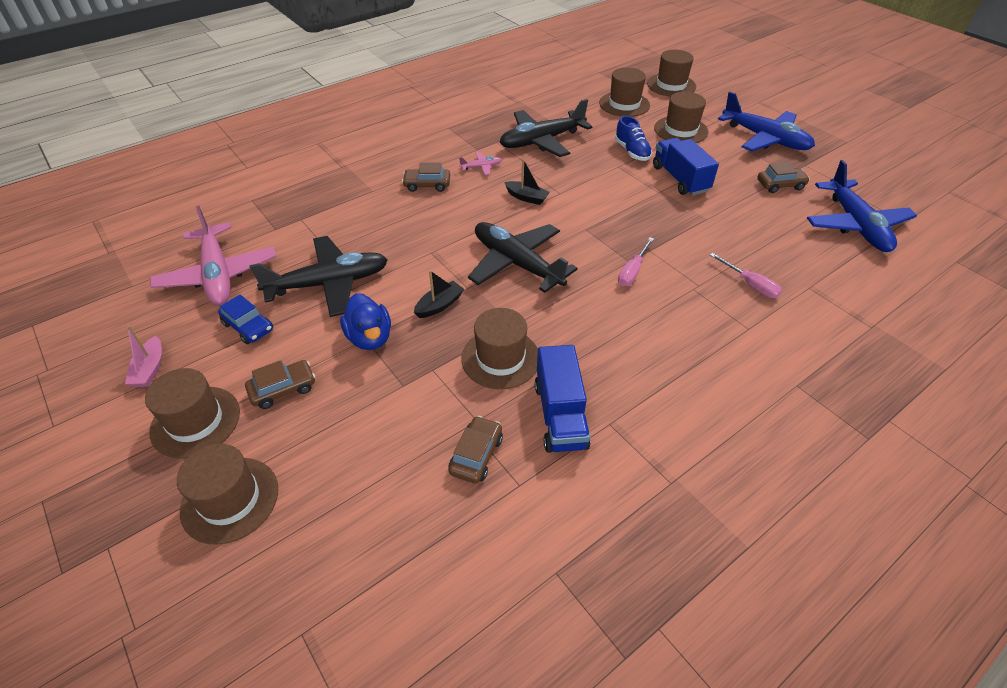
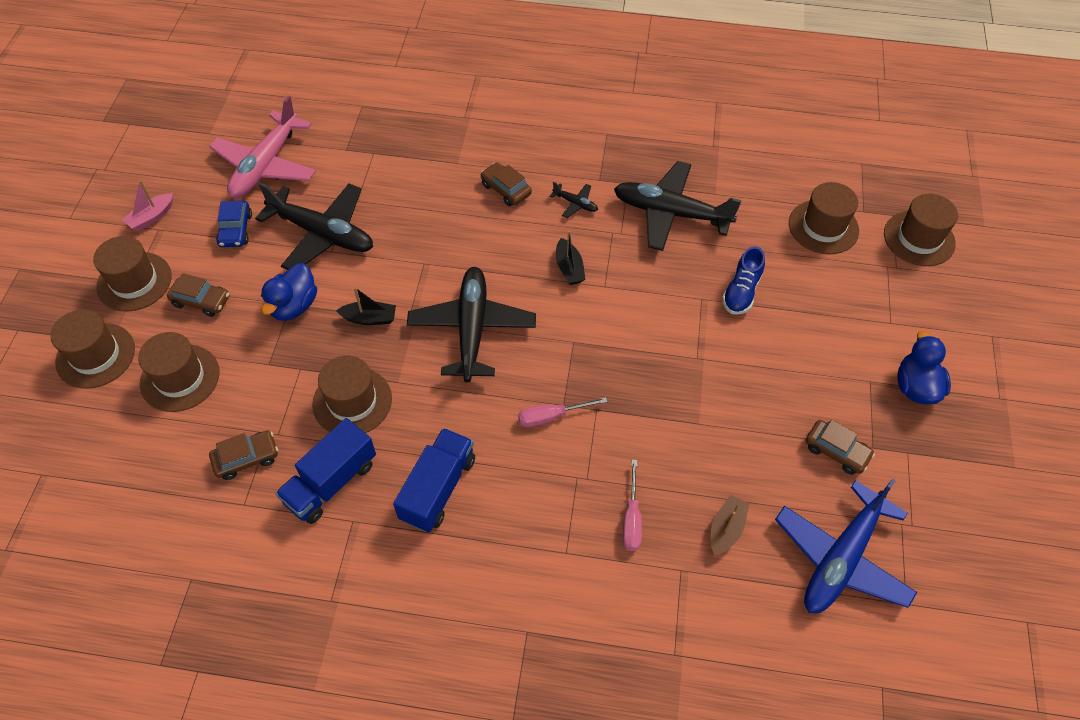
camera: 45 degrees right, 10 degrees up
(481, 167) = (575, 204): pink plane -> black plane
(680, 130) = (835, 304): brown hat -> brown hat (180, 378)
(680, 179) = (741, 360): blue truck -> blue truck (438, 488)
(765, 139) = (915, 387): blue plane -> blue duck
(795, 253) = (726, 529): none -> brown boat

